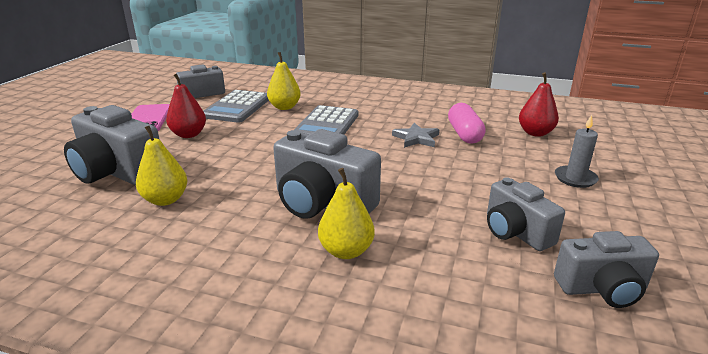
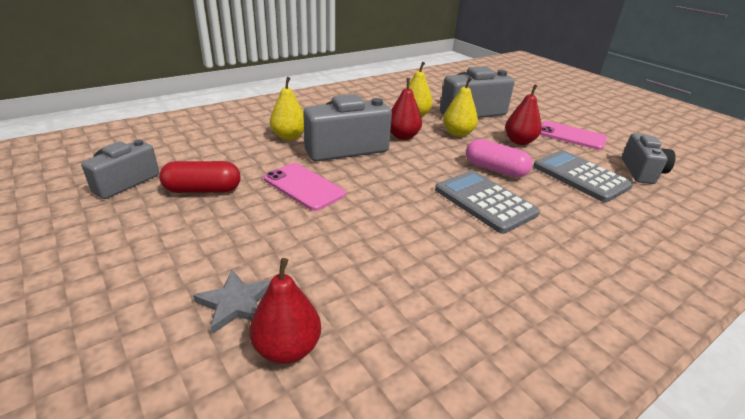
camera: 125 degrees right, 5 degrees up
(246, 185) = (403, 136): none -> red pear
(284, 107) = (563, 199): yellow pear -> yellow pear (457, 133)
(416, 138) = (394, 236): grey star -> grey star (236, 303)
(422, 190) = (304, 186): none -> pink phone
(464, 134) = (364, 277): pink capsule -> pink capsule (495, 170)
(515, 232) = (203, 190): grey camera -> red capsule
(575, 178) = (180, 277): grey candle -> none

